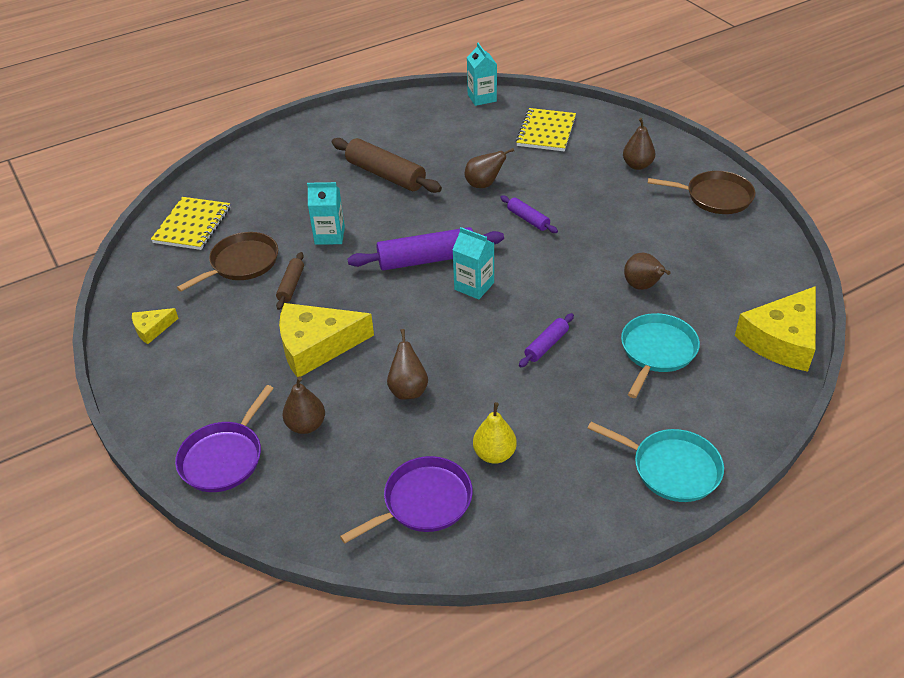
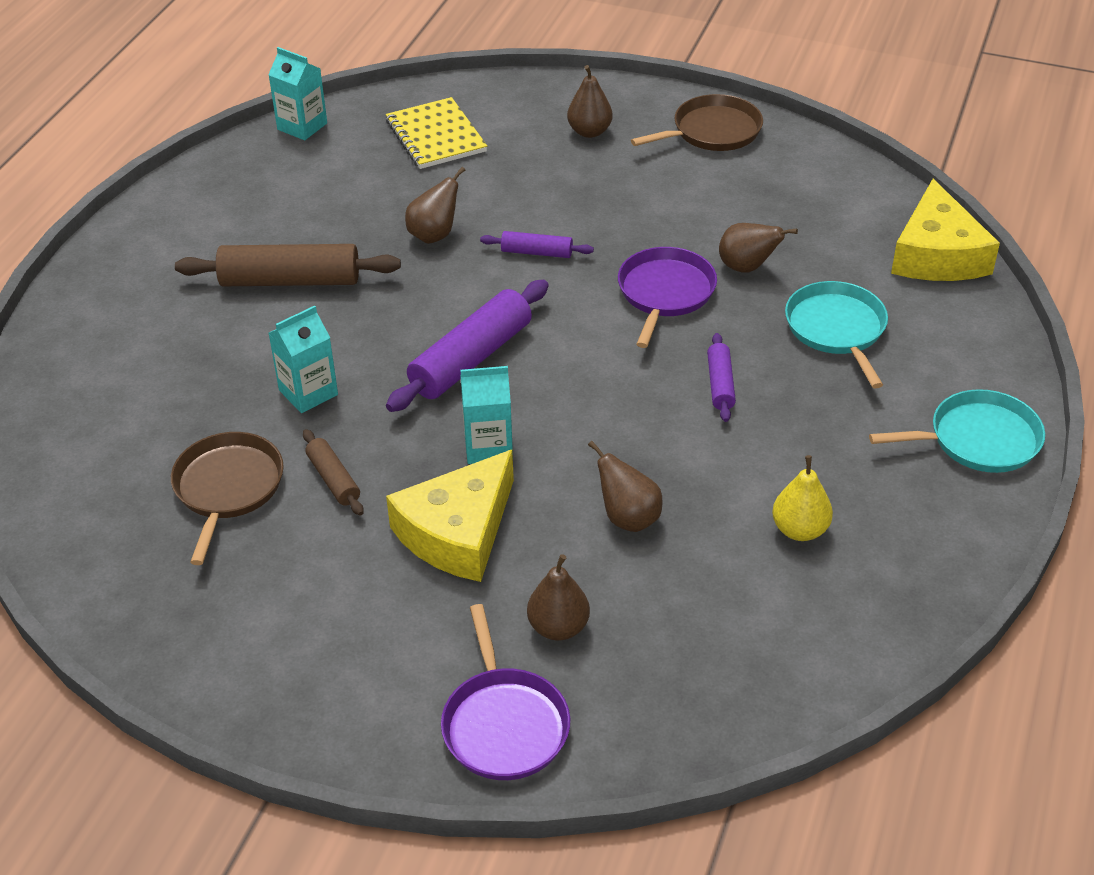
camera: 40 degrees left, 0 degrees up
(152, 329) = (205, 637): yellow cheese -> none
(192, 225) = (87, 477): yellow notebook -> none
(423, 502) = (786, 624): purple pan -> purple pan (665, 293)
(474, 286) = (564, 361): turquoise carton -> turquoise carton (488, 446)

